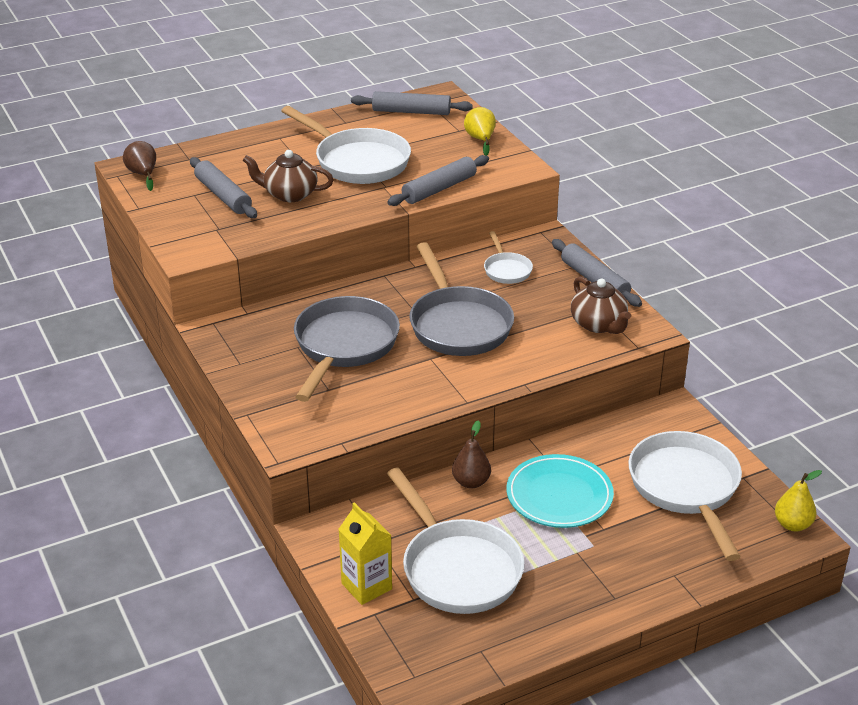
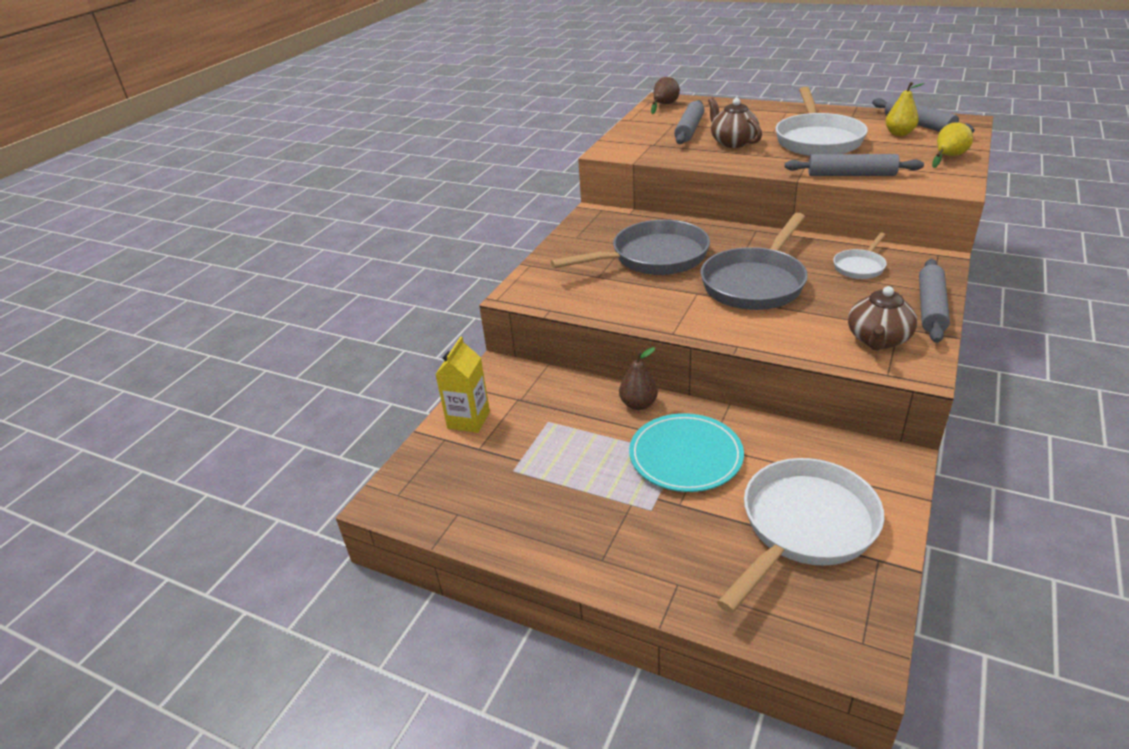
camera: 55 degrees right, 0 degrees up
(457, 569) = (535, 451): white pan -> none
(792, 524) = (865, 639): yellow pear -> yellow pear (899, 133)

